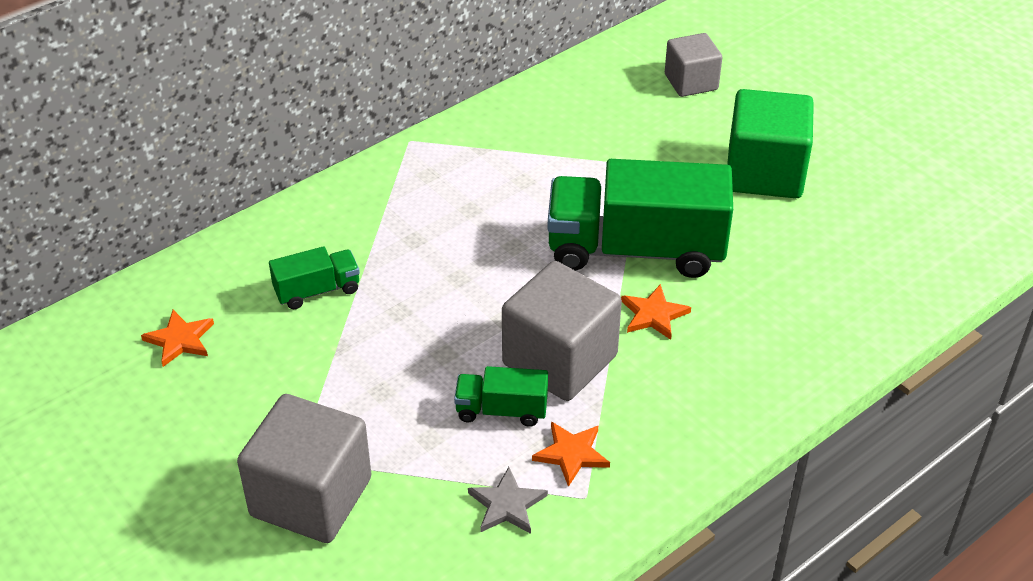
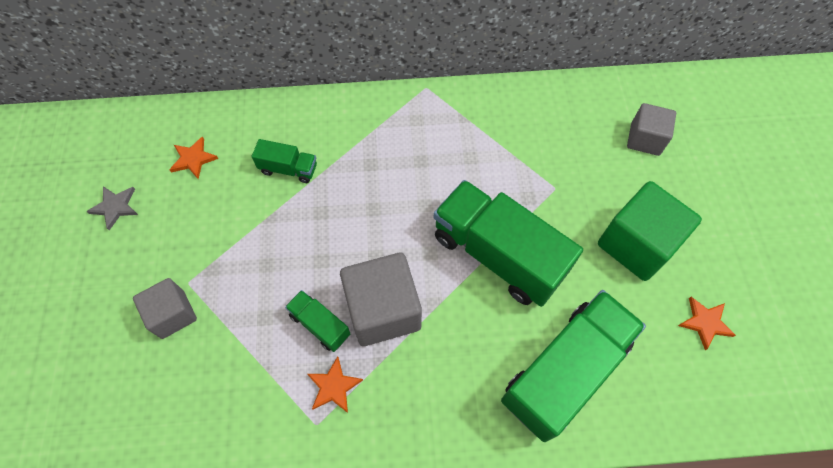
camera: 35 degrees right, 20 degrees up
(311, 497) = (173, 314): grey cube -> grey cube, size x0.61
(507, 504) = (268, 397): grey star -> grey star (115, 207)
(653, 314) = (468, 313): orange star -> orange star (705, 322)
(794, 310) = (564, 371): none -> green truck

